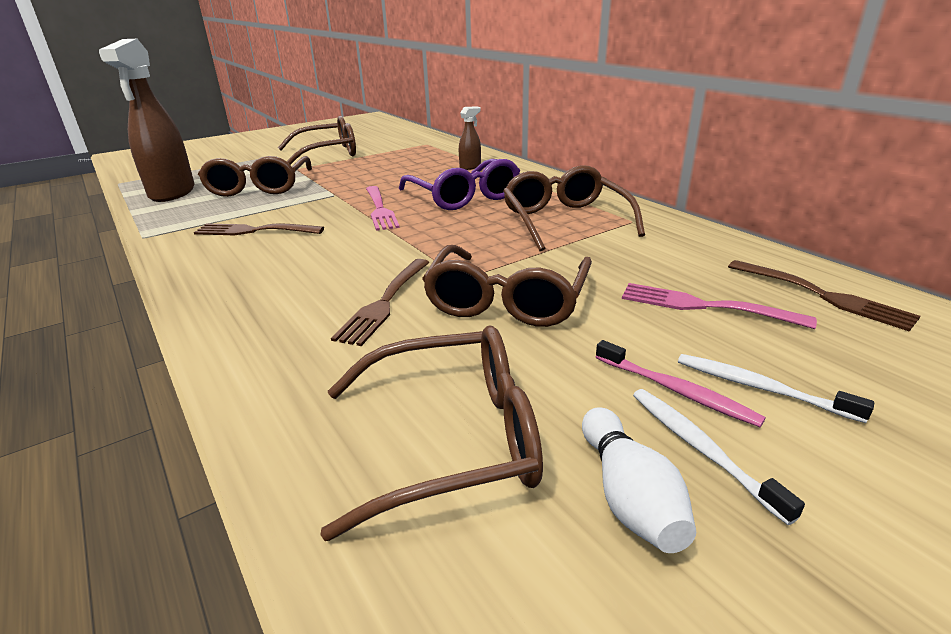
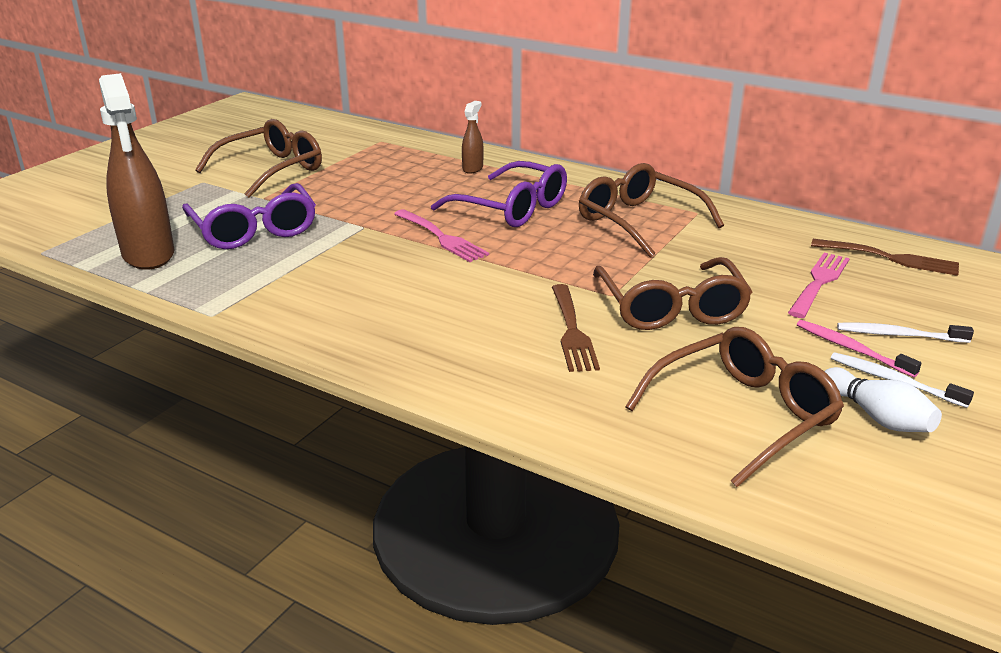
camera: 25 degrees left, 0 degrees up
(254, 231) = (336, 285): brown fork -> none
(259, 187) = (254, 230): brown glasses -> purple glasses
(676, 390) = (851, 349): pink toothbrush -> pink toothbrush turned 150 degrees counterclockwise
(704, 306) = (819, 283): pink fork -> pink fork turned 120 degrees clockwise

